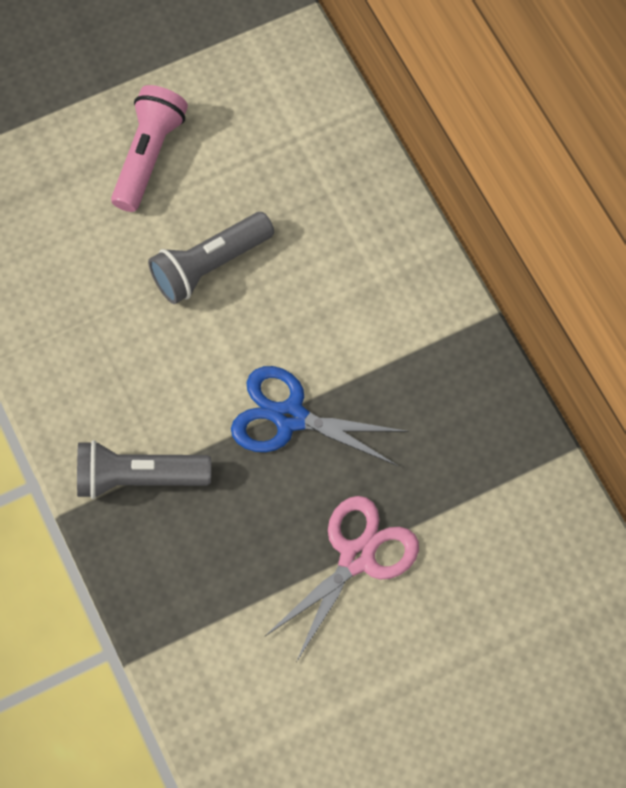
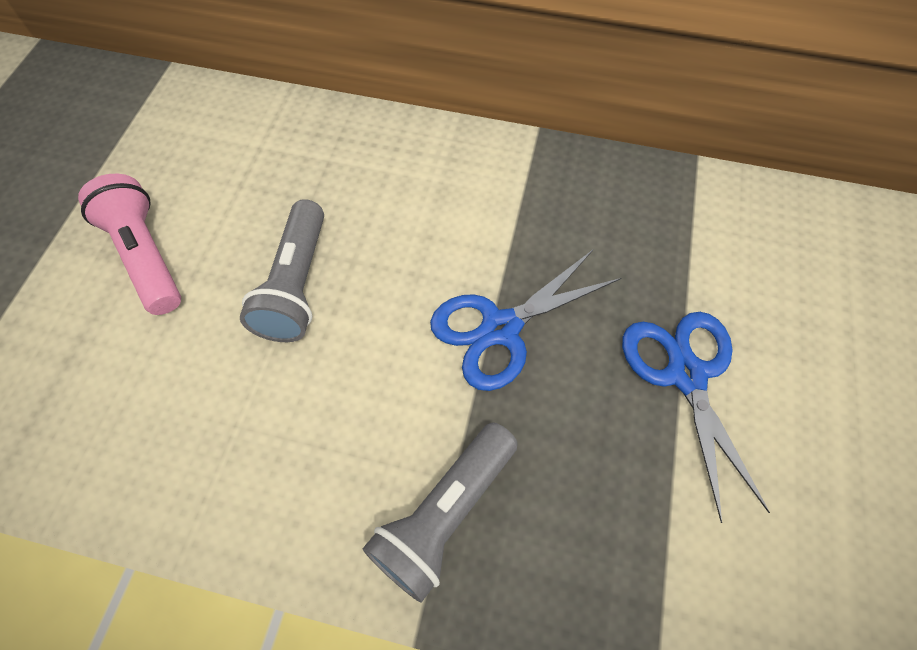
camera: 50 degrees left, 5 degrees down
(357, 557) = (686, 375): pink scissors -> blue scissors

